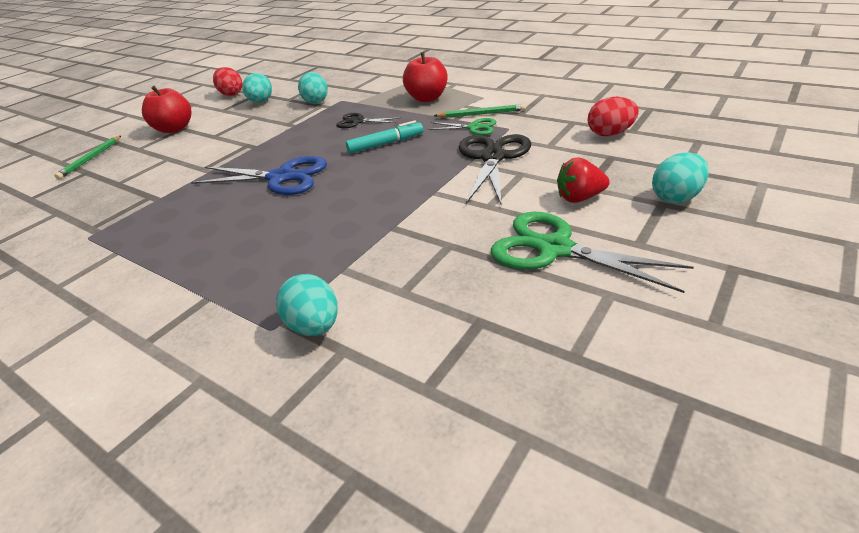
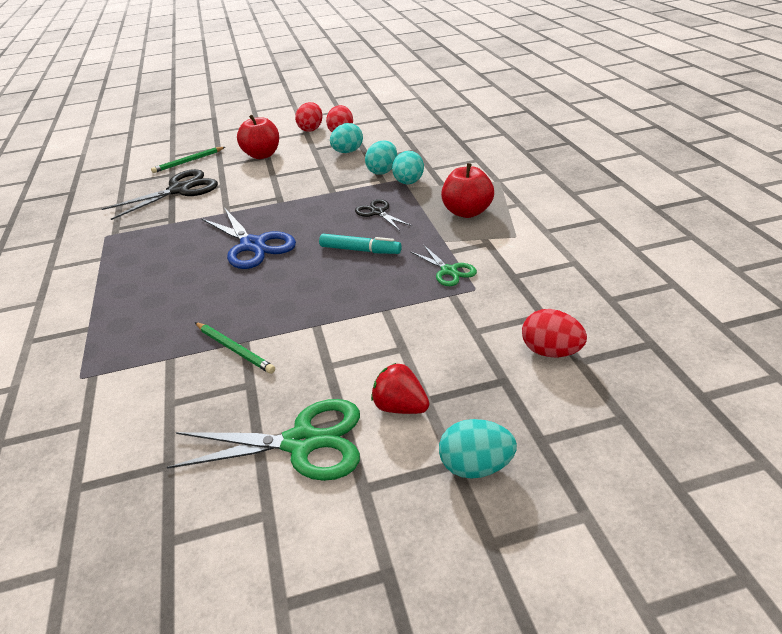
camera: 40 degrees right, 0 degrees up
(195, 101) = (311, 129): none -> red egg
(314, 326) = (97, 393): turquoise egg -> turquoise egg (408, 183)
(481, 114) = (480, 257): green pencil -> green pencil (234, 349)
(492, 157) = (409, 315): black scissors -> black scissors (180, 190)
(554, 249) = (302, 442): green scissors -> green scissors turned 105 degrees clockwise

